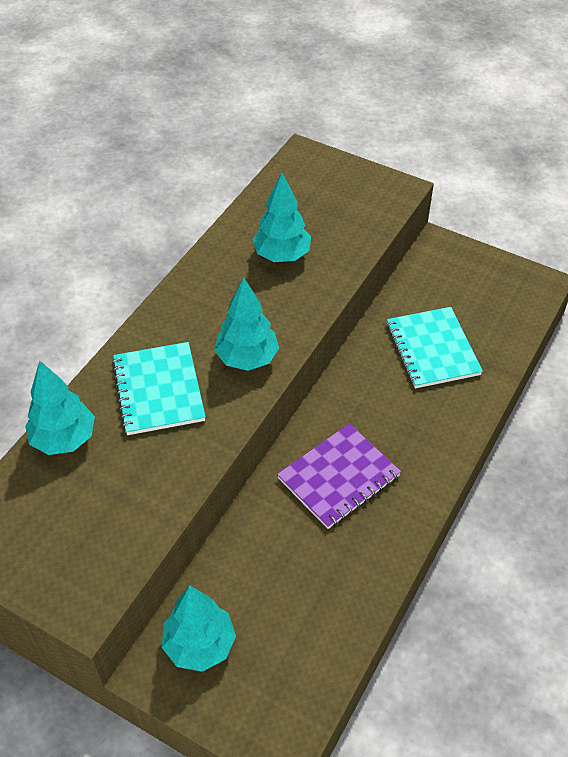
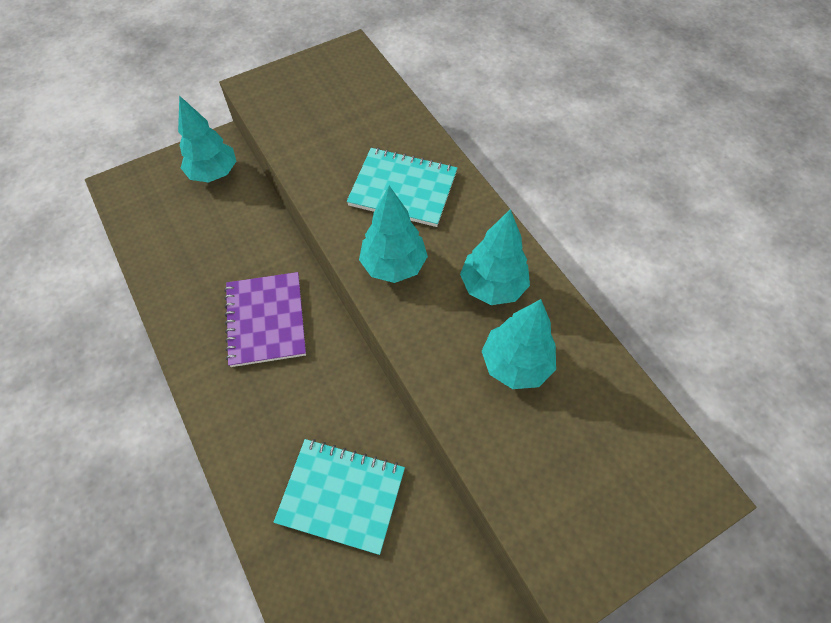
camera: 120 degrees right, 10 degrees up
(64, 439) = (397, 118): turquoise tree -> turquoise tree (492, 286)

